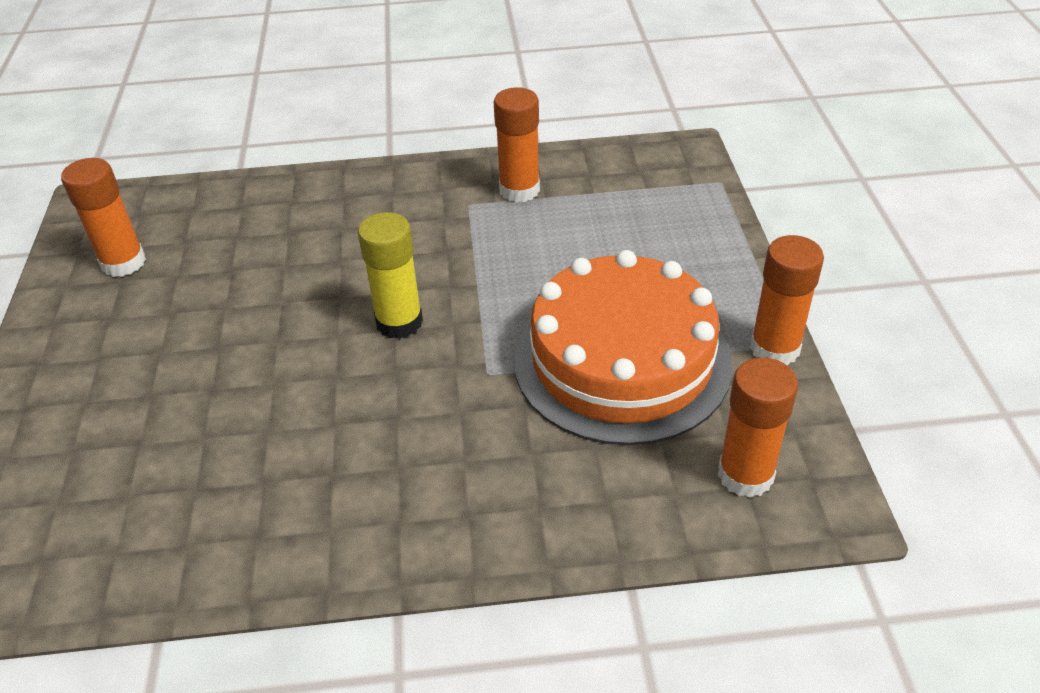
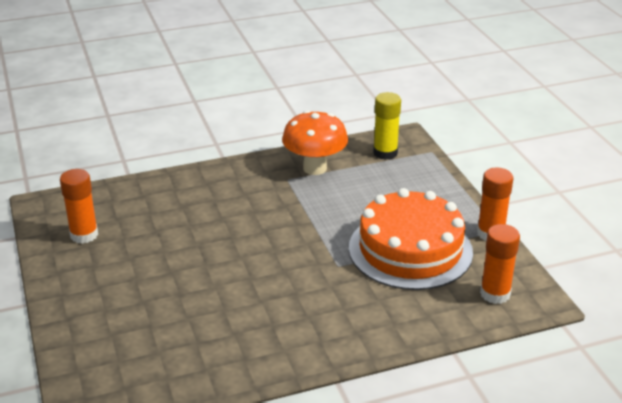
camera: 15 degrees left, 10 degrees down
(399, 322) = (274, 246): yellow glue stick -> yellow glue stick (385, 153)
(519, 190) = (315, 168): orange glue stick -> orange mushroom

